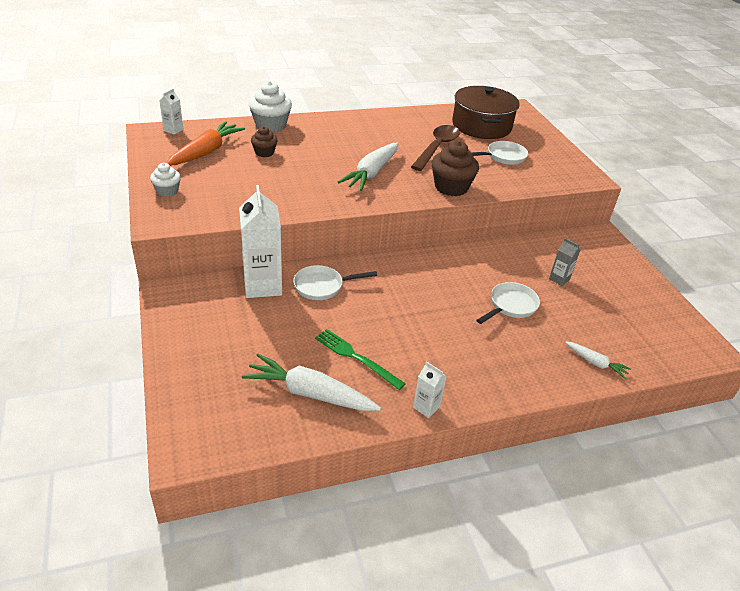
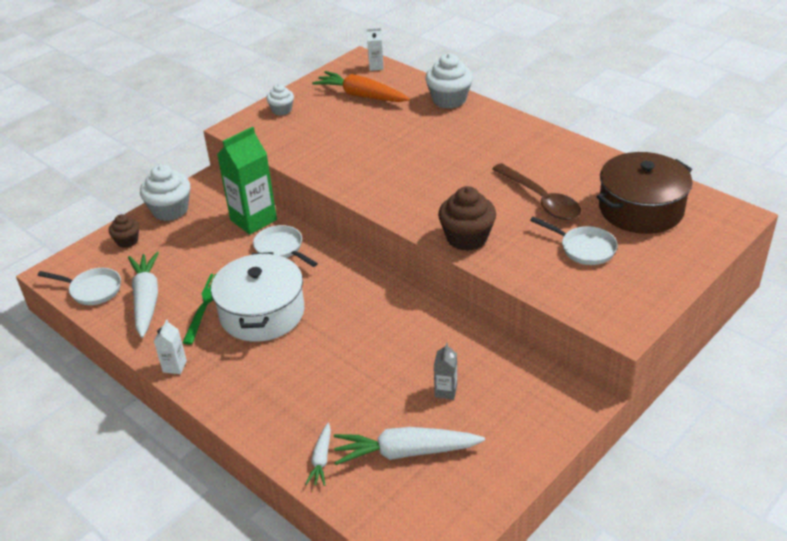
camera: 65 degrees right, 0 degrees up
(181, 328) = (170, 210): none -> white cupcake
(206, 152) = (361, 96): orange carrot -> orange carrot turned 150 degrees counterclockwise
(262, 285) = (253, 220): white carton -> green carton
(264, 152) = (396, 119): brown cupcake -> brown cupcake (127, 241)
(371, 173) = (433, 184): white carrot -> white carrot (405, 452)
(398, 328) = (262, 313): none -> white pot
(437, 147) = (541, 200): brown spoon -> brown spoon turned 60 degrees clockwise
(510, 306) = (361, 370): white pan -> white pan (92, 290)

